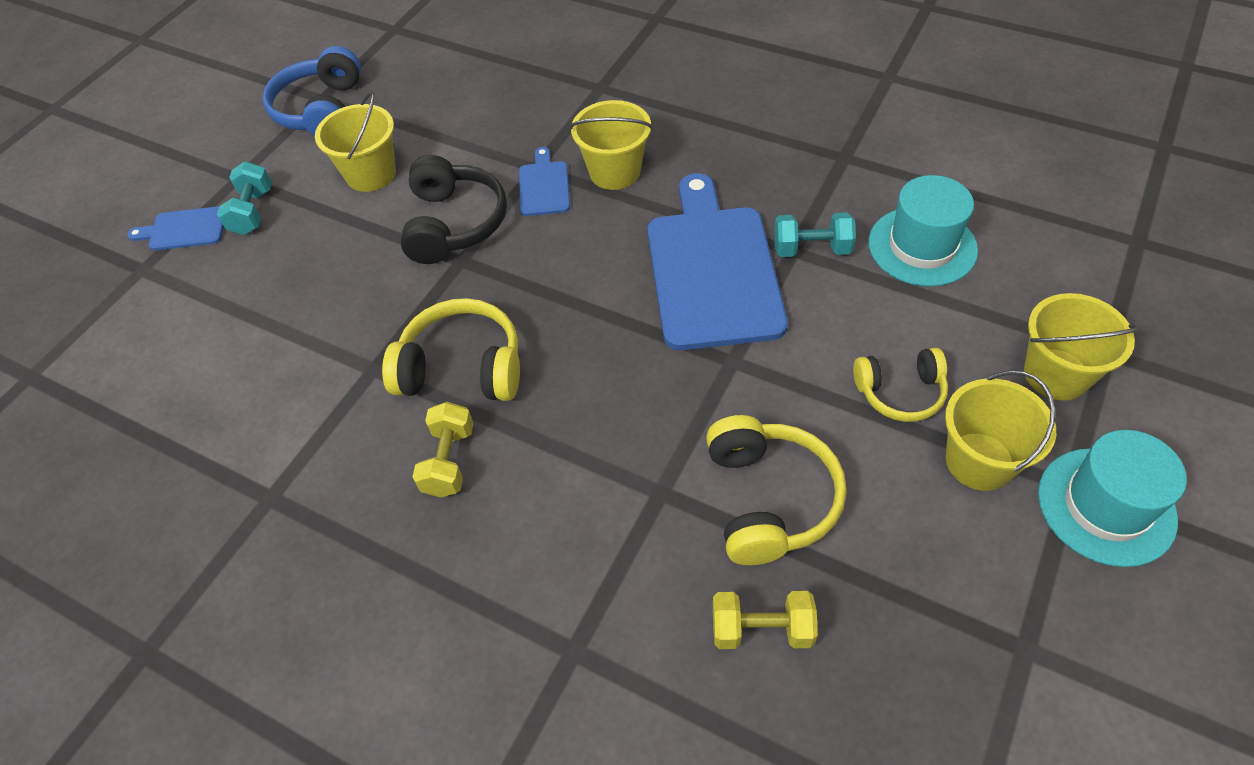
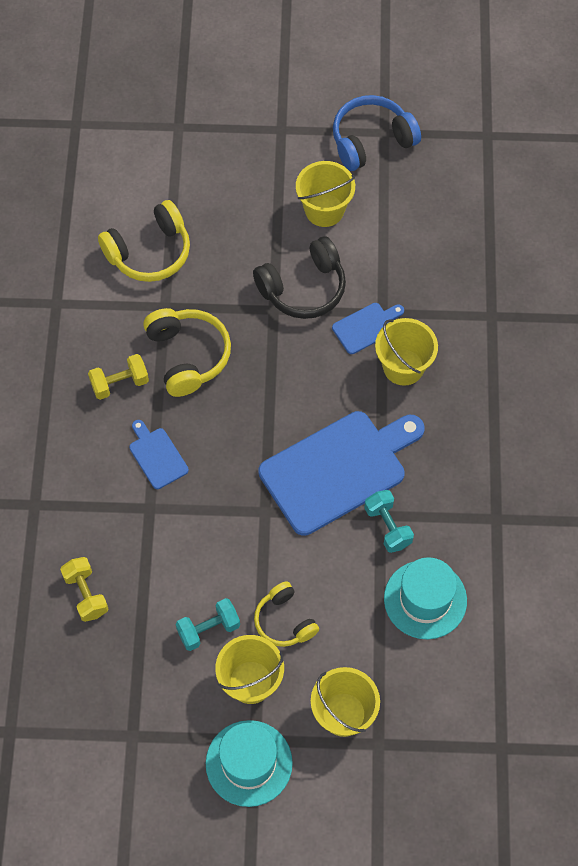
camera: 60 degrees right, 10 degrees up
(184, 229) = (221, 128): blue cutting board -> blue cutting board (157, 456)
(253, 212) = (255, 159): turquoise dumbbell -> turquoise dumbbell (208, 629)
(769, 499) = (170, 569): yellow headphones -> yellow headphones (149, 252)

